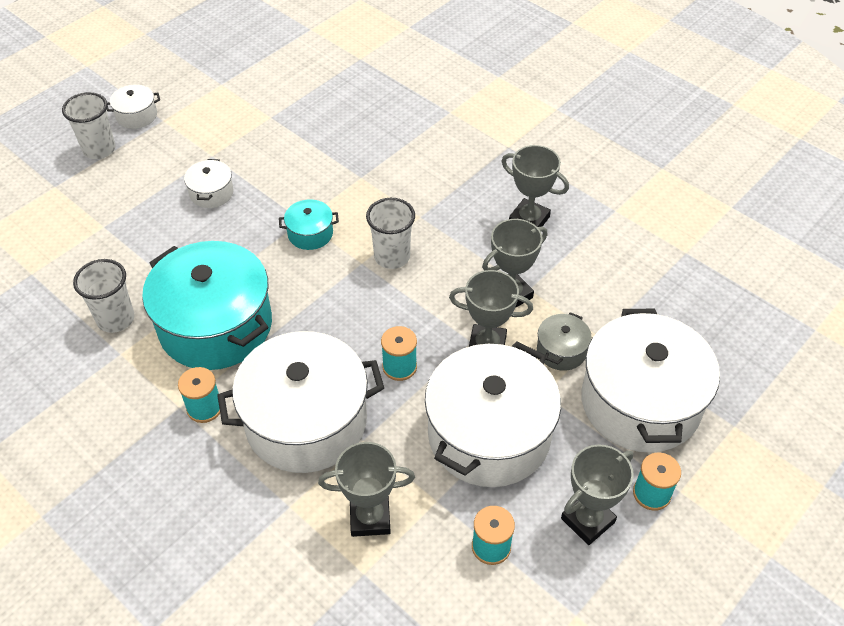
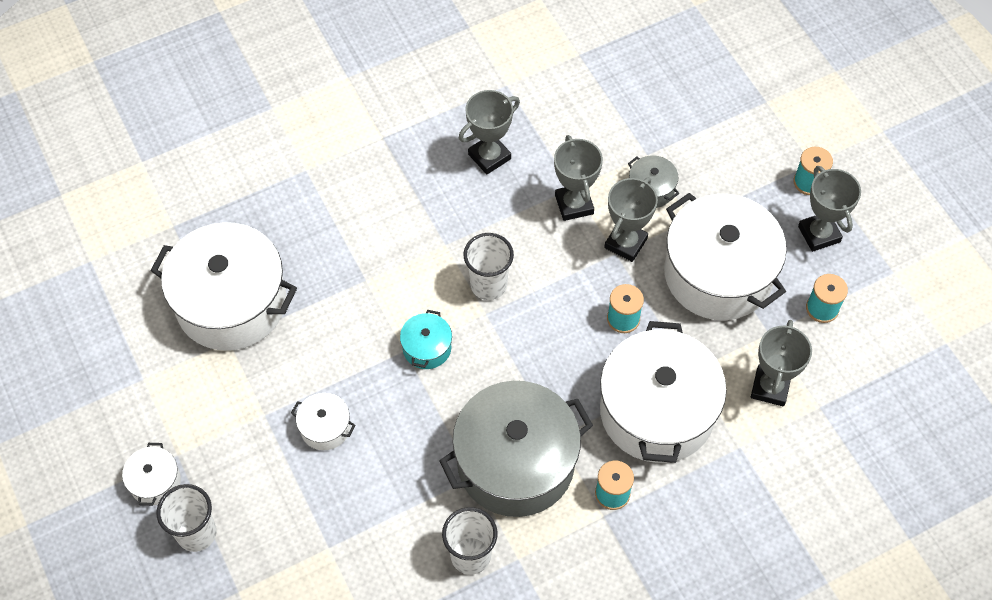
camera: 70 degrees left, 10 degrees up
(216, 326) = (515, 463): turquoise pot -> grey pot
(640, 402) = (723, 154): white pot -> white pot (231, 303)

